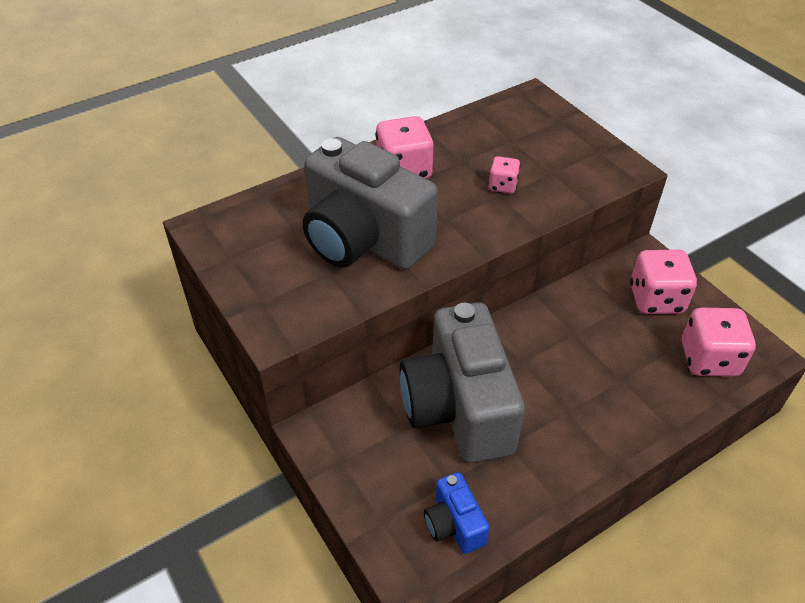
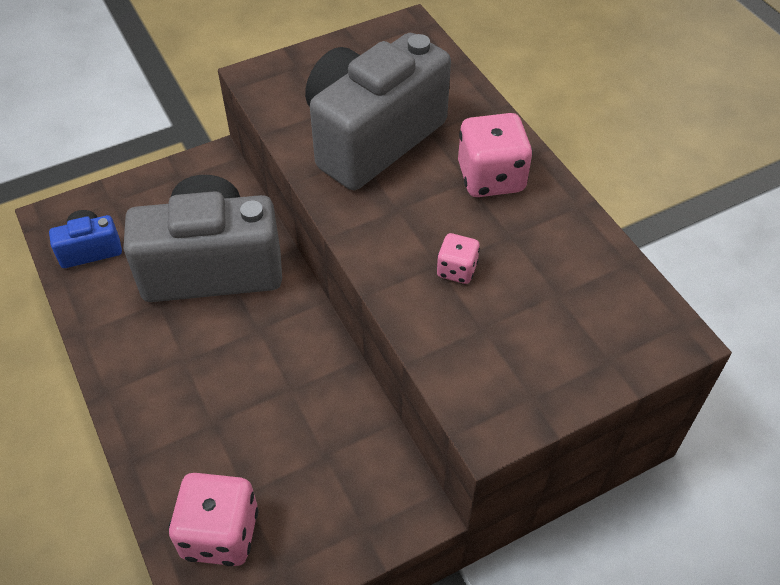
camera: 95 degrees right, 5 degrees up
(656, 299) = (332, 498): pink dice -> none

